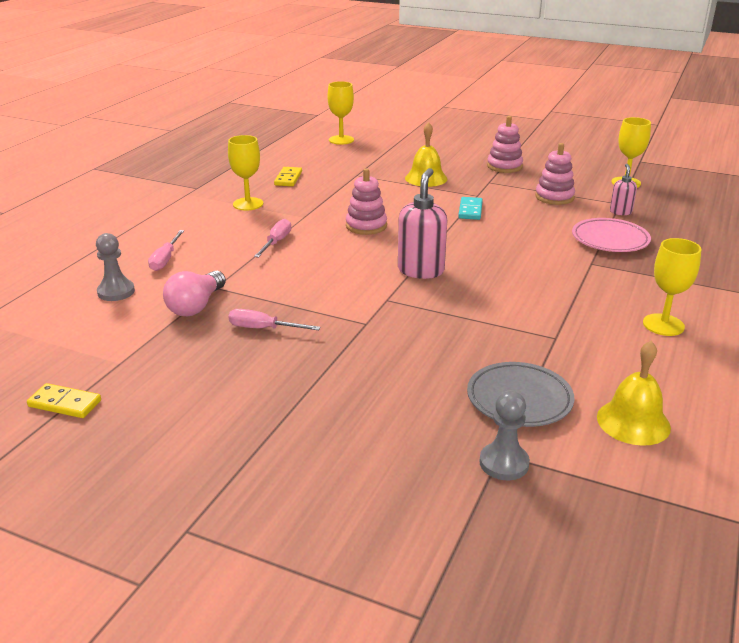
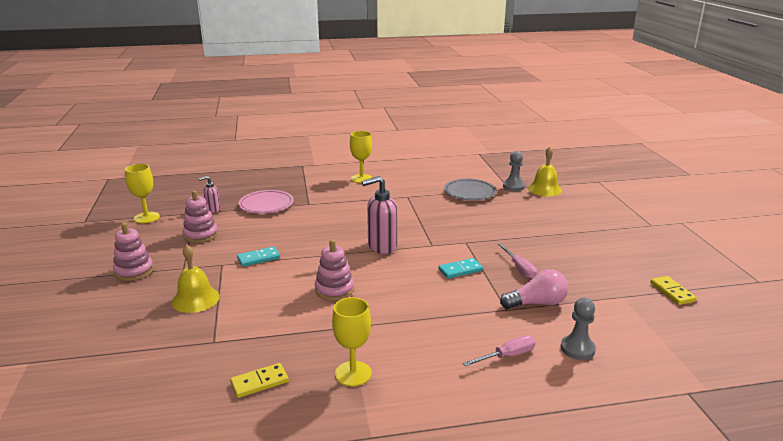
camera: 125 degrees left, 5 degrees down
(276, 242) = (410, 317): pink screwdriver -> none
(312, 293) = (460, 270): none -> turquoise domino
(341, 140) = (83, 406): yellow goblet -> none
(633, 422) = (450, 173): yellow bell -> yellow bell (544, 189)

